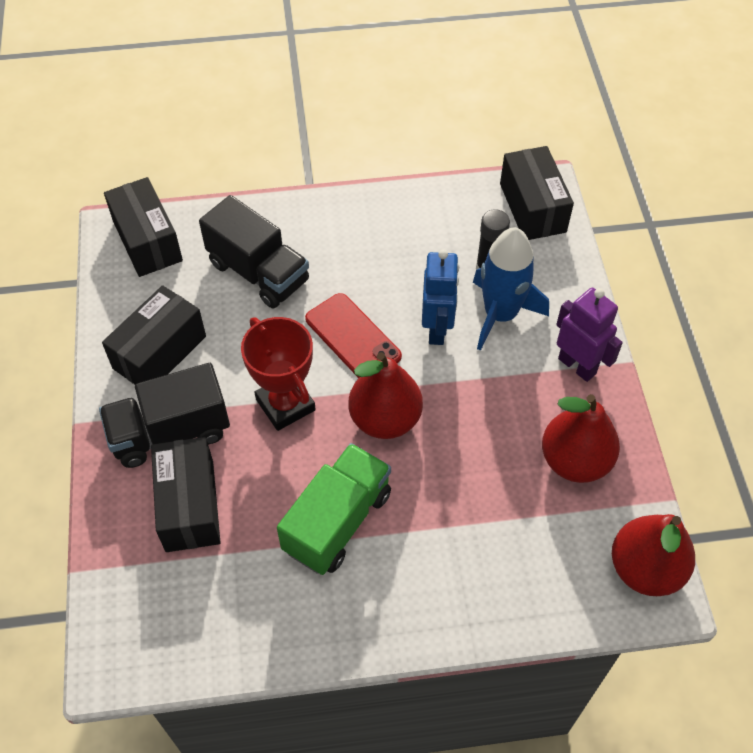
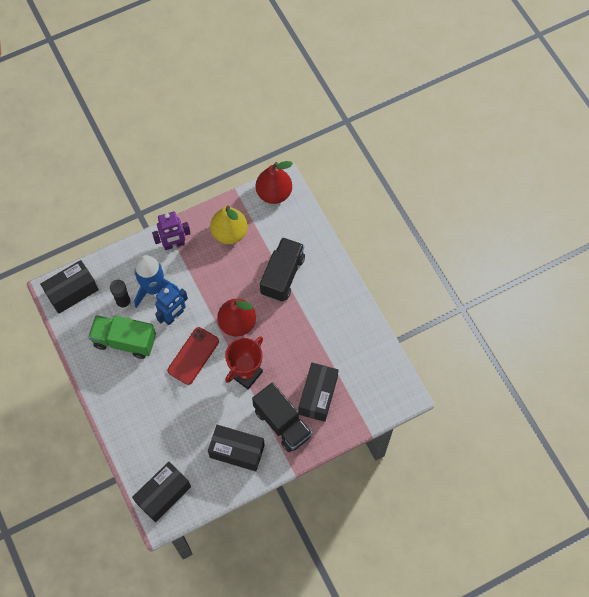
camera: 110 degrees left, 10 degrees up
(189, 505) = (318, 396): black box -> black box turned 45 degrees counterclockwise
(258, 272) = (166, 421): black truck -> black truck (282, 275)
(337, 521) = (300, 326): green truck -> green truck (124, 341)
(437, 329) = (173, 316): blue robot -> blue robot turned 150 degrees clockwise
(575, 461) = (229, 233): red pear -> yellow pear
(577, 366) = (174, 244): purple robot -> purple robot turned 135 degrees counterclockwise

